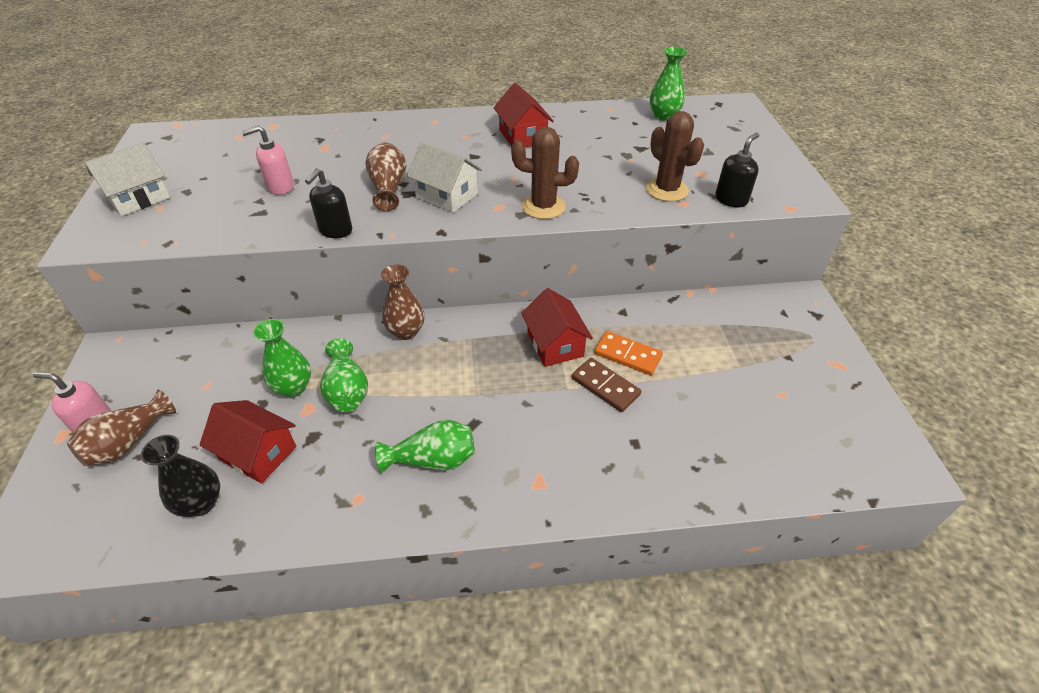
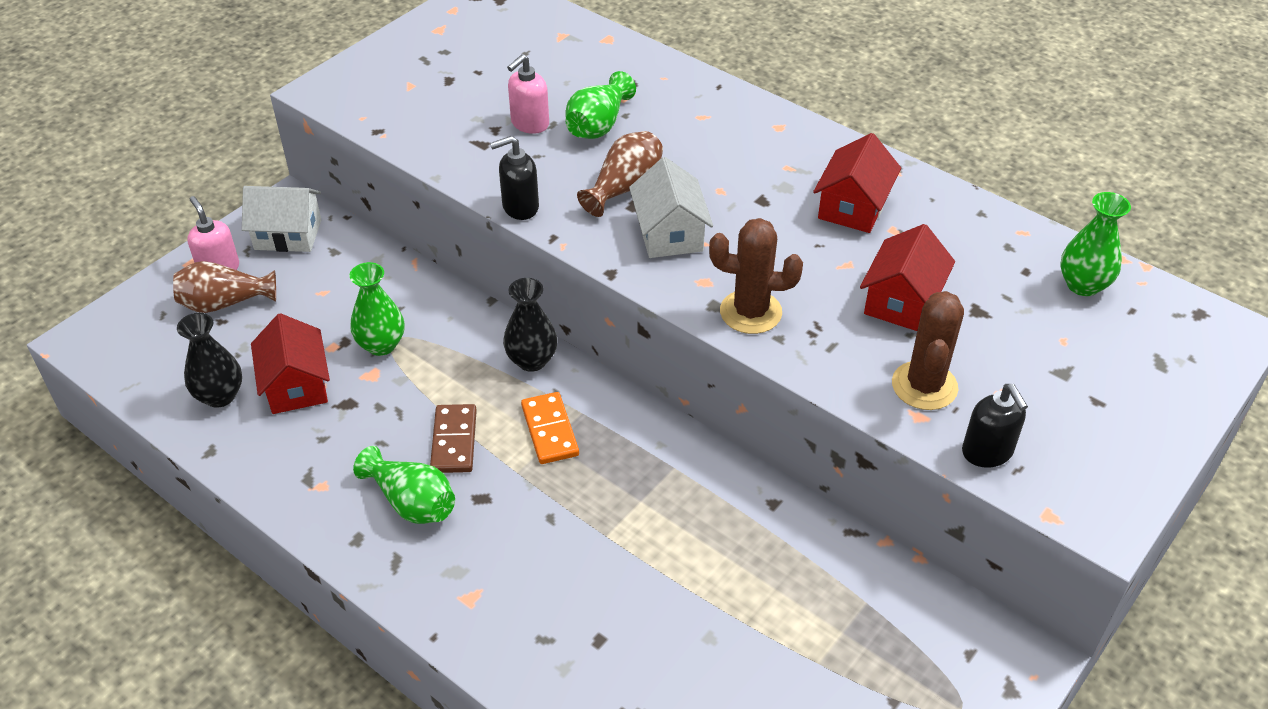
camera: 45 degrees right, 0 degrees up
(139, 198) = (405, 65): white house -> white house (288, 234)
(280, 187) = (529, 124): pink soap dispenser -> pink soap dispenser turned 75 degrees counterclockwise
(347, 390) = (418, 381): green vase -> green vase (598, 125)
(406, 331) = (532, 360): brown vase -> black vase
(543, 206) = (750, 312): brown cactus -> brown cactus turned 45 degrees counterclockwise
(555, 344) = (653, 482): red house -> red house (902, 301)
(605, 386) = (644, 564): brown domino -> brown domino (454, 441)
(627, 355) = (712, 552): orange domino -> orange domino (549, 430)
(731, 199) = (987, 452): black soap dispenser -> black soap dispenser turned 75 degrees clockwise

